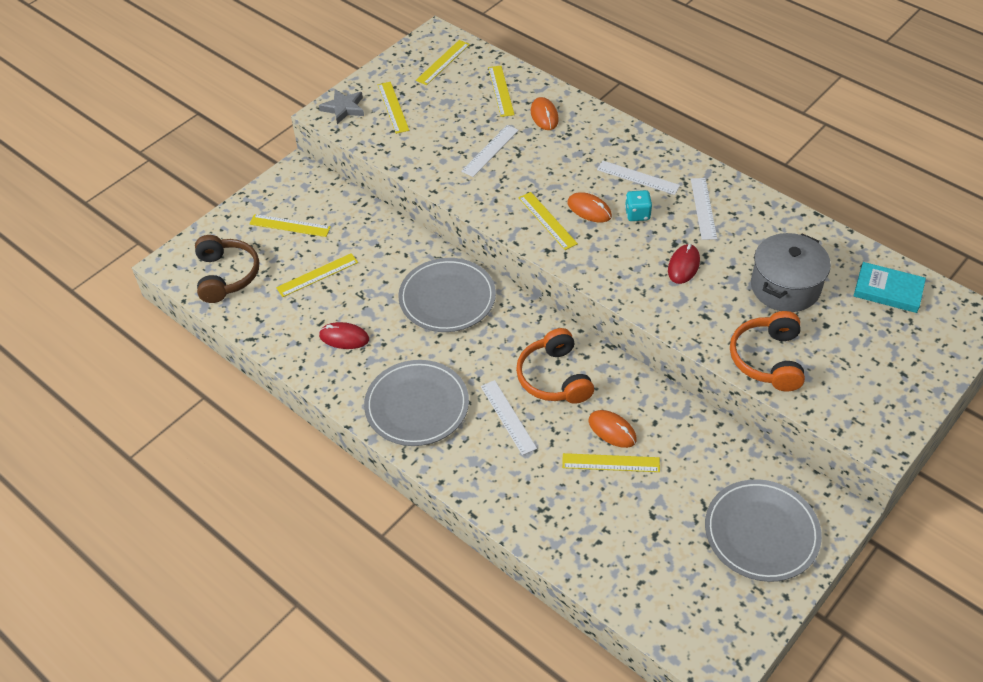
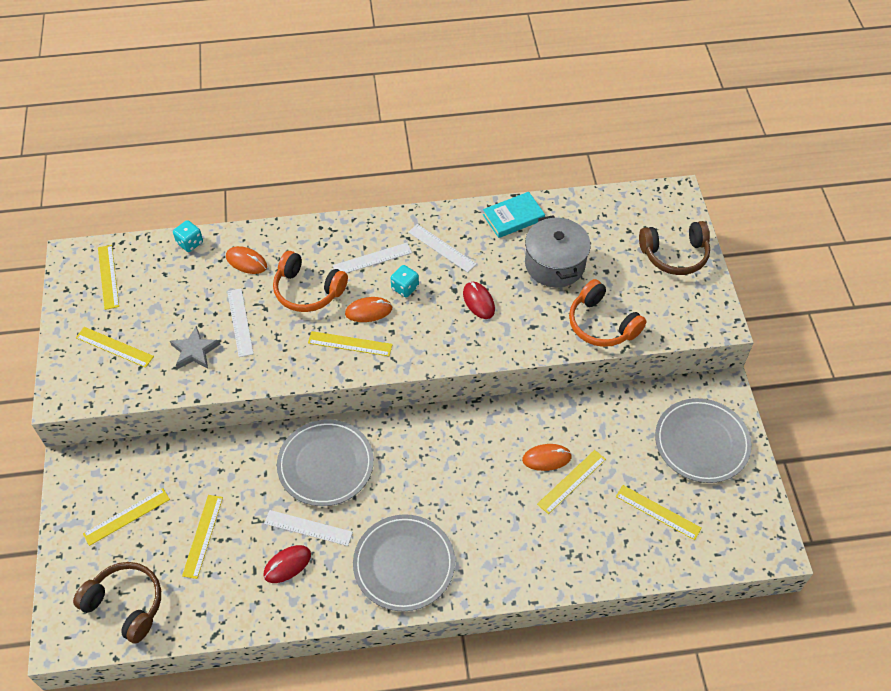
camera: 50 degrees left, 5 degrees up
(343, 108) = (72, 381): grey star -> grey star (195, 351)
(501, 91) = (187, 266): yellow ruler -> yellow ruler (658, 512)
(508, 417) = (473, 512): white ruler -> white ruler (308, 528)
(521, 78) = (190, 243): none -> turquoise dice
(554, 377) = (468, 456): orange headphones -> orange headphones (307, 291)
(888, 290) = (612, 217): turquoise book -> turquoise book (513, 217)
(910, 360) = (675, 255): none -> brown headphones

